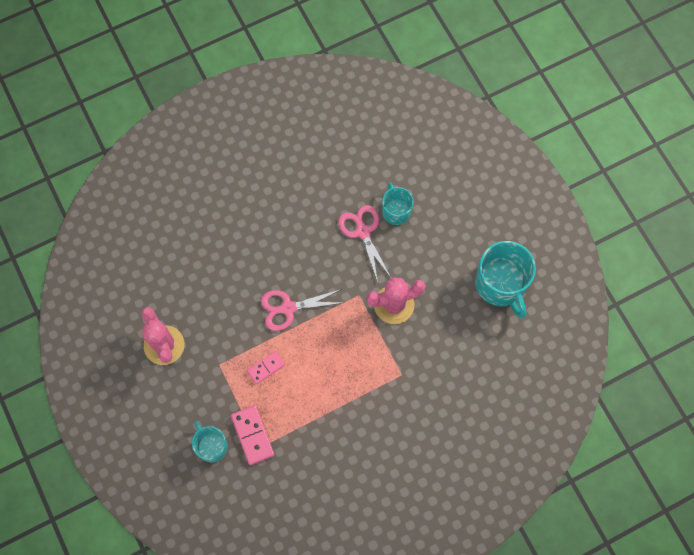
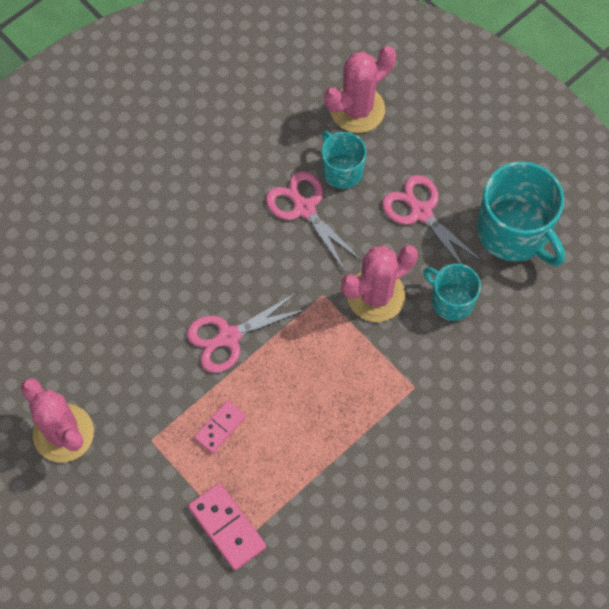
camera: 15 degrees left, 5 degrees down
(211, 446) = (171, 558): turquoise mug -> turquoise mug (451, 300)
(419, 170) = (357, 109): none -> pink cactus
(441, 254) = (421, 212): none -> pink scissors

